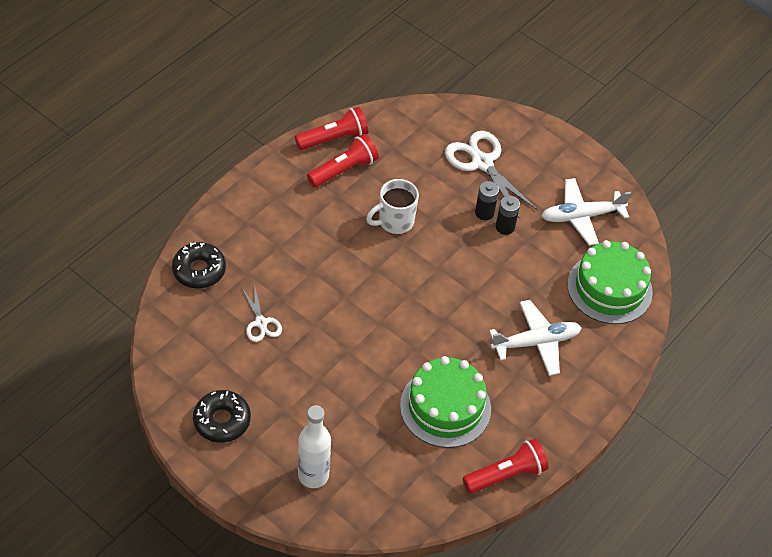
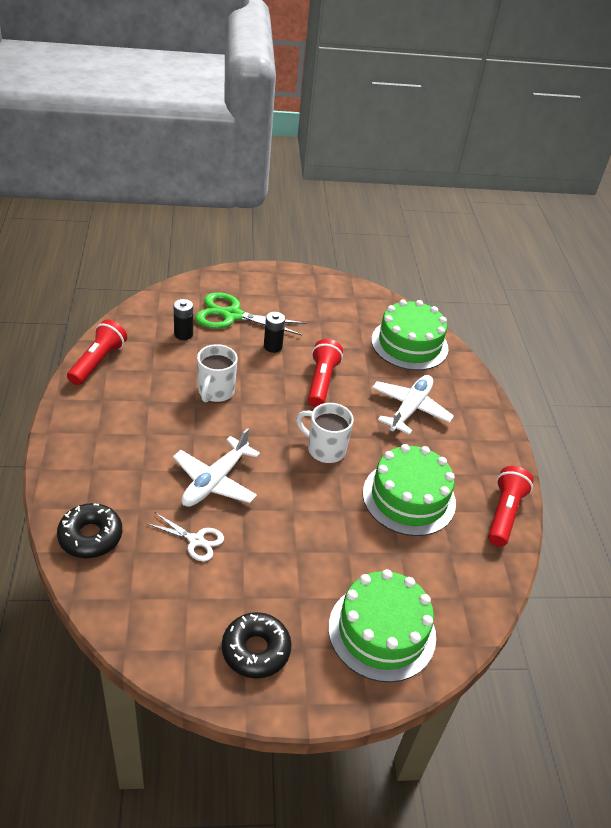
camera: 45 degrees left, 10 degrees down
(313, 475) = (382, 631): white bottle -> green cake
(344, 170) = (132, 379): red flashlight -> red flashlight (321, 381)
(426, 325) = (325, 449): none -> white mug
(482, 163) = (232, 315): white scissors -> green scissors
(505, 227) = (298, 347): black battery -> black battery (183, 334)
(581, 216) = (338, 311): white plane -> white plane (215, 481)

